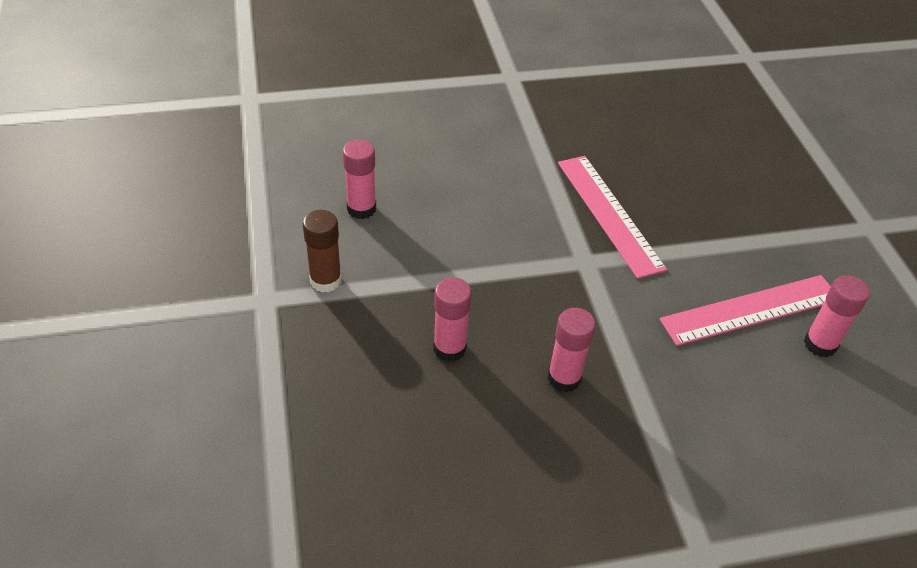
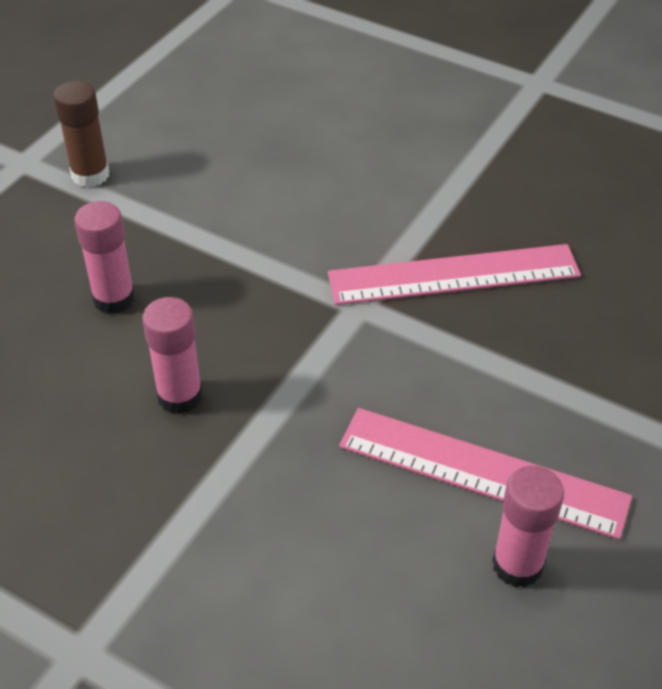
camera: 45 degrees right, 0 degrees up
(361, 209) = (205, 131): pink glue stick -> none
(609, 214) = (454, 275): pink ruler -> pink ruler turned 60 degrees clockwise

